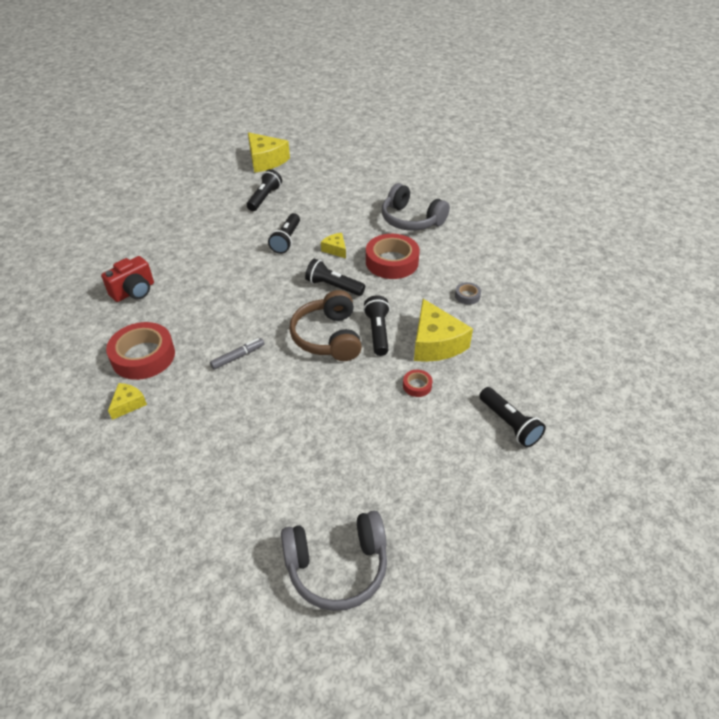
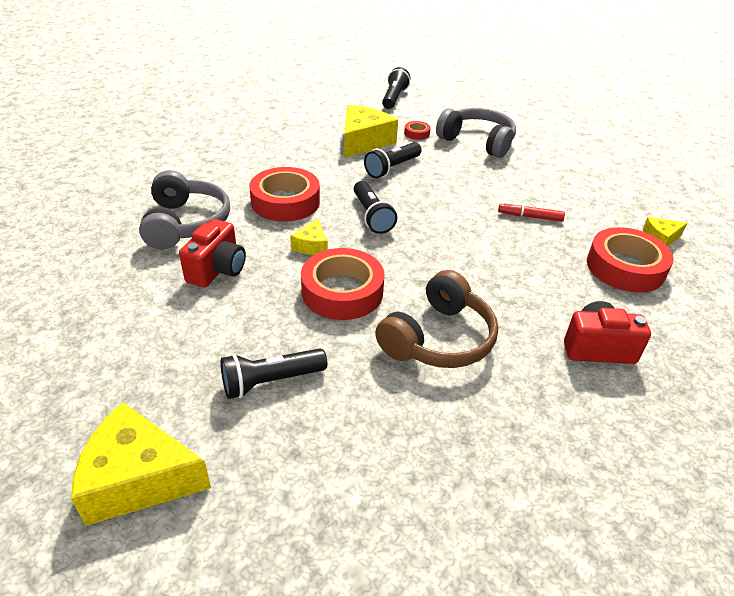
camera: 135 degrees left, 5 degrees down
(238, 357) = (530, 217): grey marker -> red marker
(266, 161) = (138, 478): yellow cheese -> yellow cheese turned 90 degrees counterclockwise
(286, 240) = (342, 291): black flashlight -> red tape
(328, 337) = (435, 187): brown headphones -> brown headphones (438, 339)
(337, 566) = (566, 111): grey headphones -> grey headphones (477, 142)
(355, 213) = (217, 270): none -> red camera
(467, 296) = (284, 148): grey tape -> none

